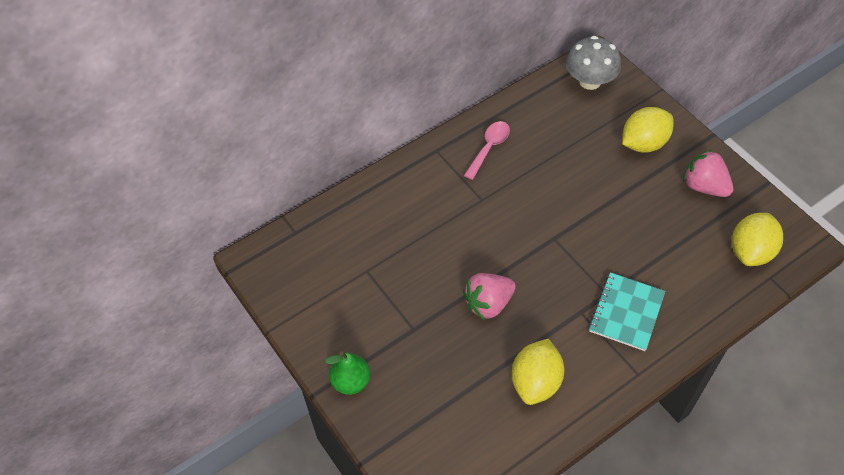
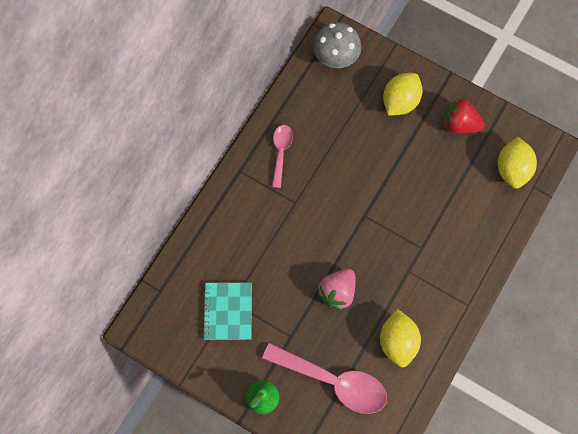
camera: 25 degrees left, 15 degrees up
(440, 395) = (333, 381): none -> pink spoon
(626, 312) = (441, 258): turquoise notebook -> turquoise notebook (228, 311)
(704, 186) = (459, 124): pink strawberry -> red strawberry

